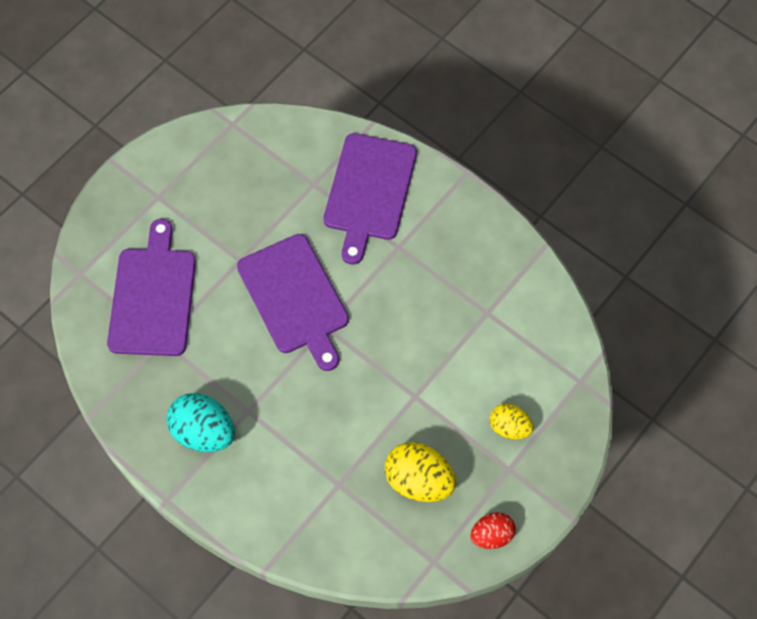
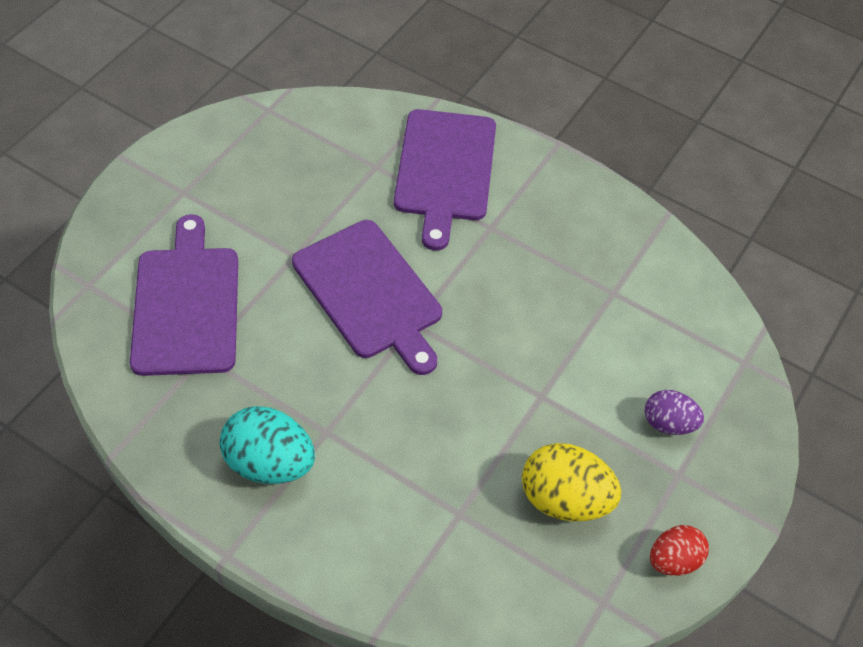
camera: 10 degrees left, 10 degrees down
(509, 427) = (668, 423): yellow egg -> purple egg

